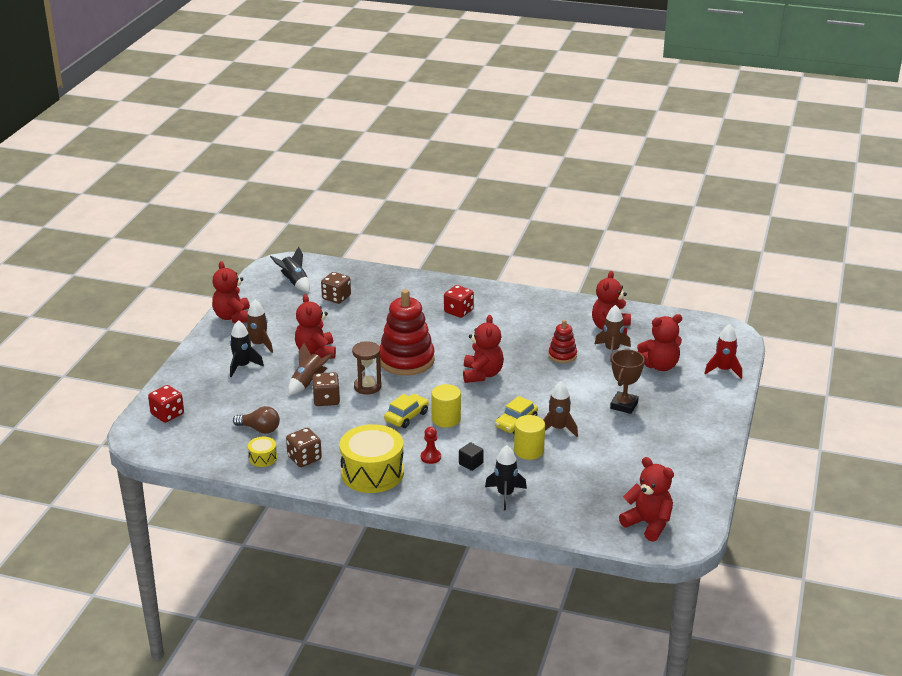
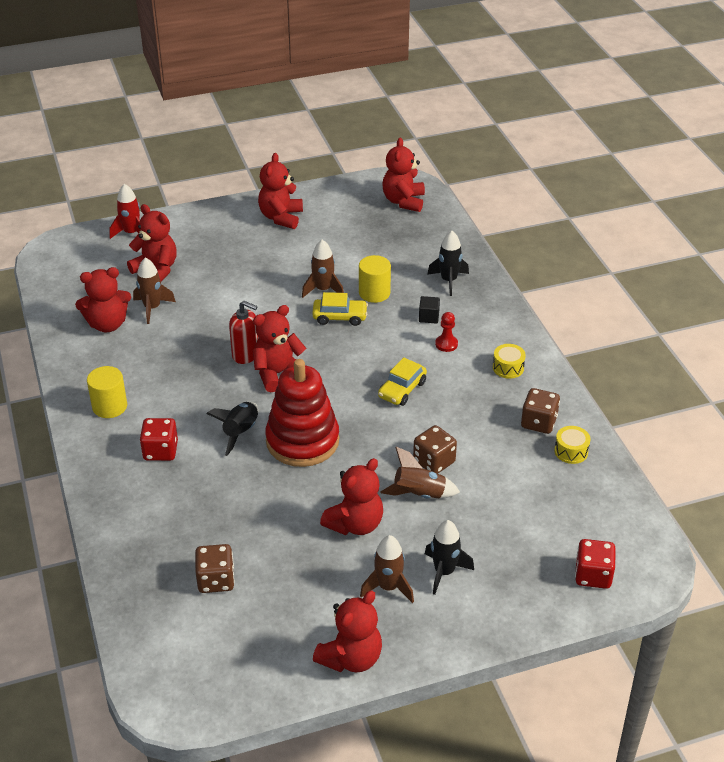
camera: 125 degrees left, 10 degrees up
(259, 429) = (533, 482): brown light bulb -> none
(294, 282) = (210, 650): black rocket -> black rocket (240, 432)
(367, 387) = (380, 444): brown hourglass -> none
(372, 473) = (508, 368): yellow drum -> yellow drum, size x0.45
(406, 416) = (402, 389): yellow car -> yellow car turned 60 degrees counterclockwise
(446, 419) = (379, 362): yellow cylinder -> yellow cylinder (109, 406)
(517, 369) = (246, 354): none -> red soap dispenser
(562, 355) = (191, 336): red stacking toy -> none
(624, 405) = (247, 267): brown trophy -> none
(683, 447) = (281, 217): none -> red teddy bear

